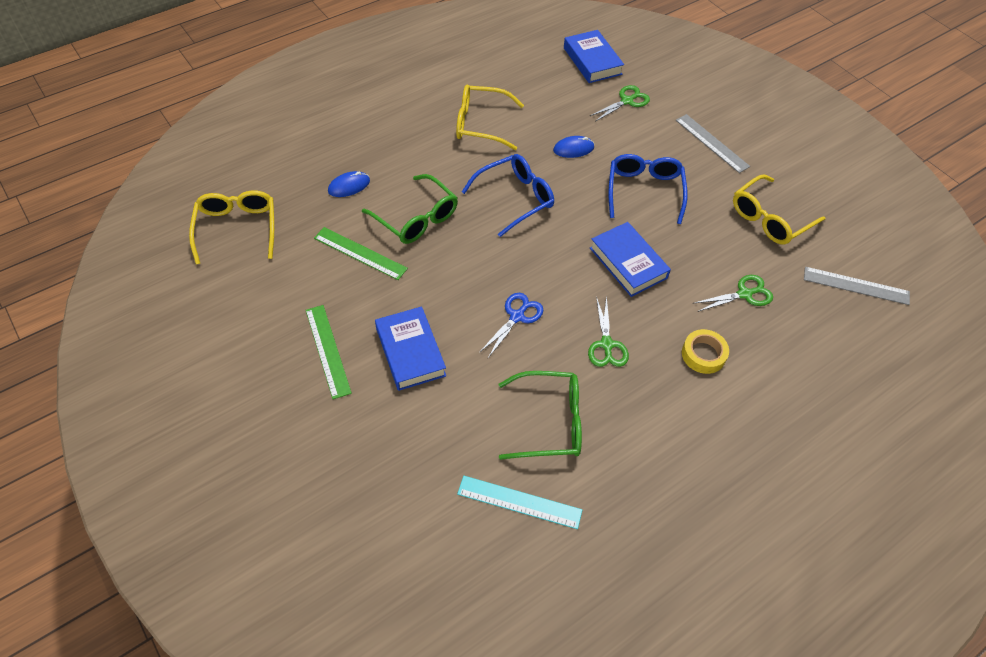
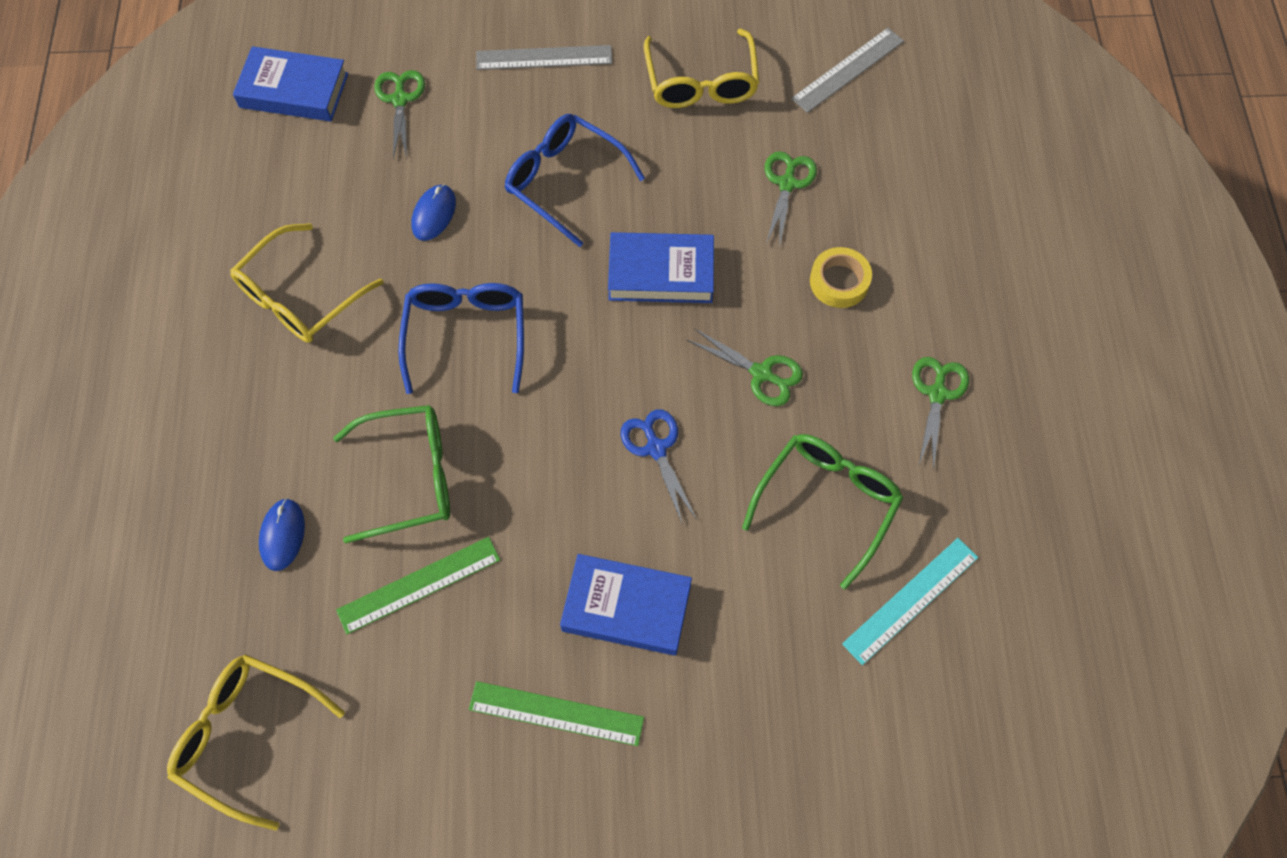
camera: 55 degrees left, 10 degrees up
(673, 448) = (937, 394): none -> green scissors

